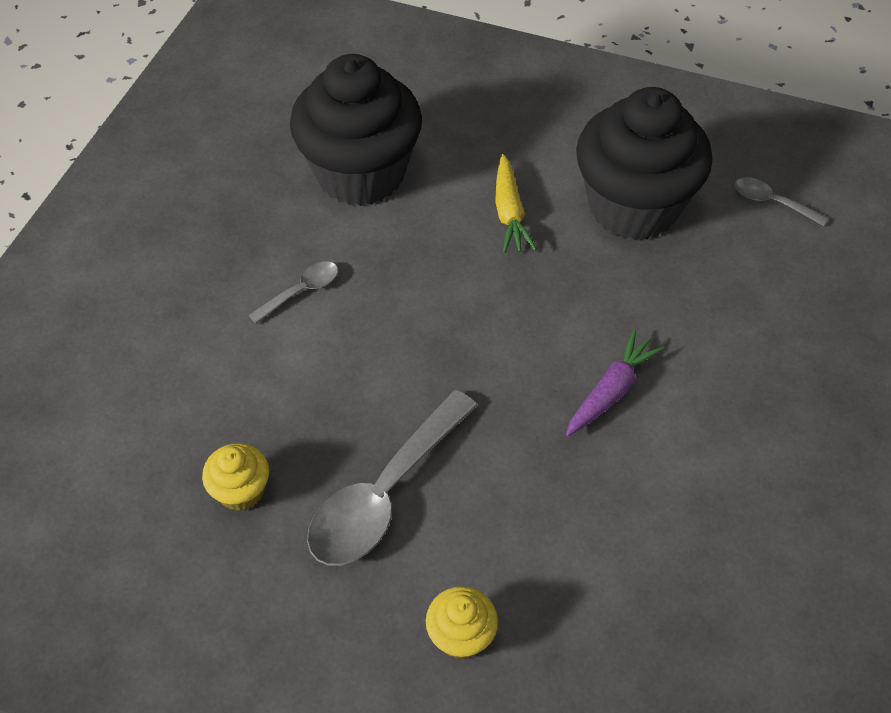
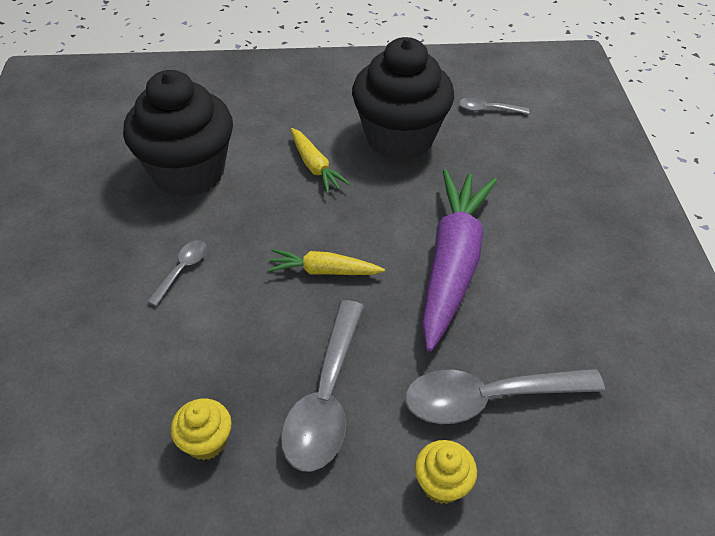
camera: 25 degrees left, 5 degrees down
(455, 347) = (324, 271): none -> yellow carrot
(564, 565) = (488, 398): none -> grey spoon
(611, 391) = (452, 263): purple carrot -> purple carrot, size x2.03

